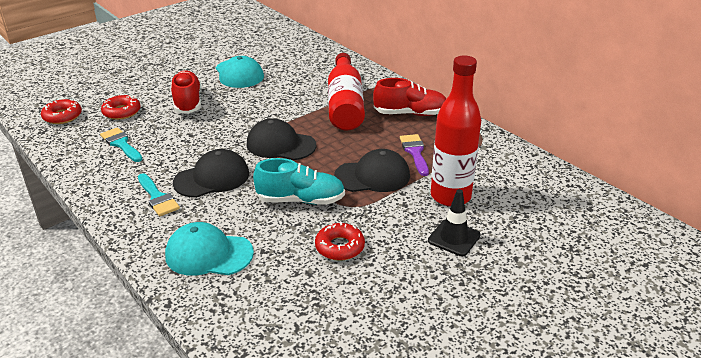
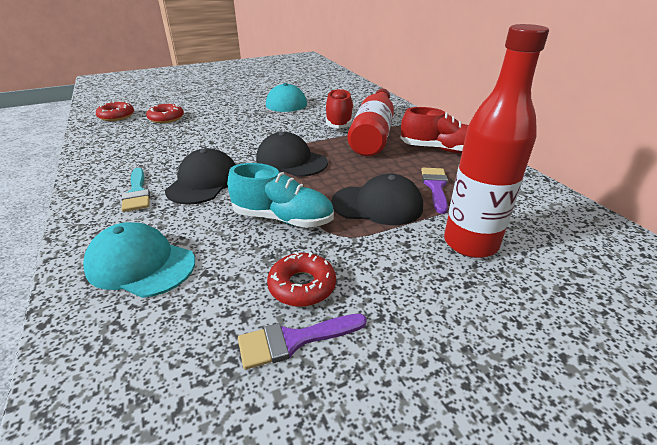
camera: 15 degrees right, 0 degrees up
(121, 144) = (144, 142): turquoise brush -> none
(187, 102) = (227, 117): red shoe -> red shoe (339, 121)
(212, 178) = (203, 182): black cap -> black cap turned 60 degrees counterclockwise
(350, 280) = (294, 340): none -> purple brush
(454, 238) = (466, 303): black traffic cone -> none

